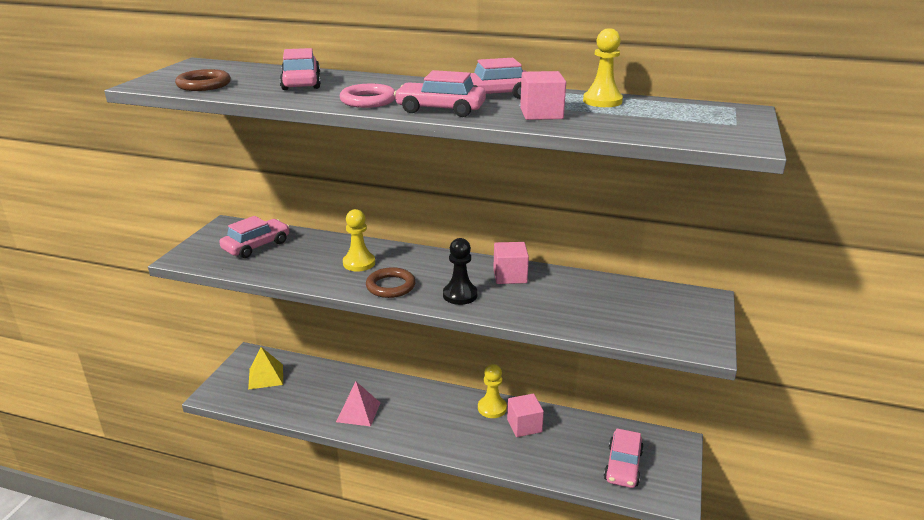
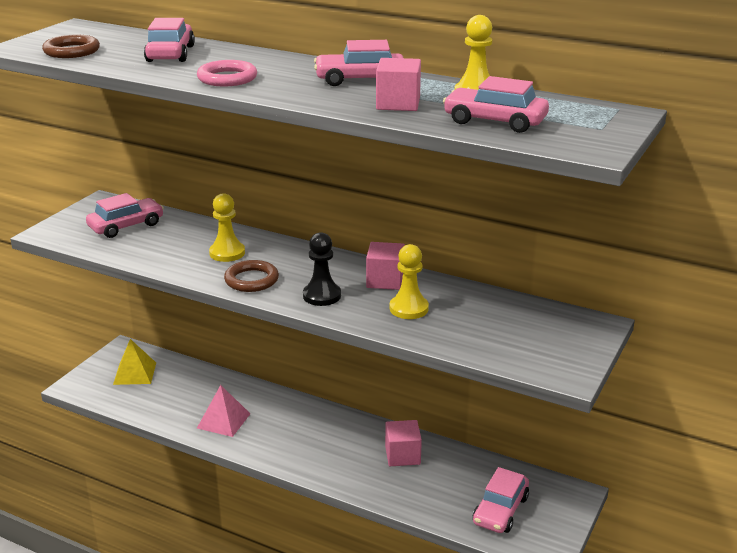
camera: 10 degrees right, 0 degrees up
(440, 109) = (295, 93): pink car -> pink car (495, 121)
(492, 408) = (372, 433): yellow pawn -> yellow pawn (409, 309)

